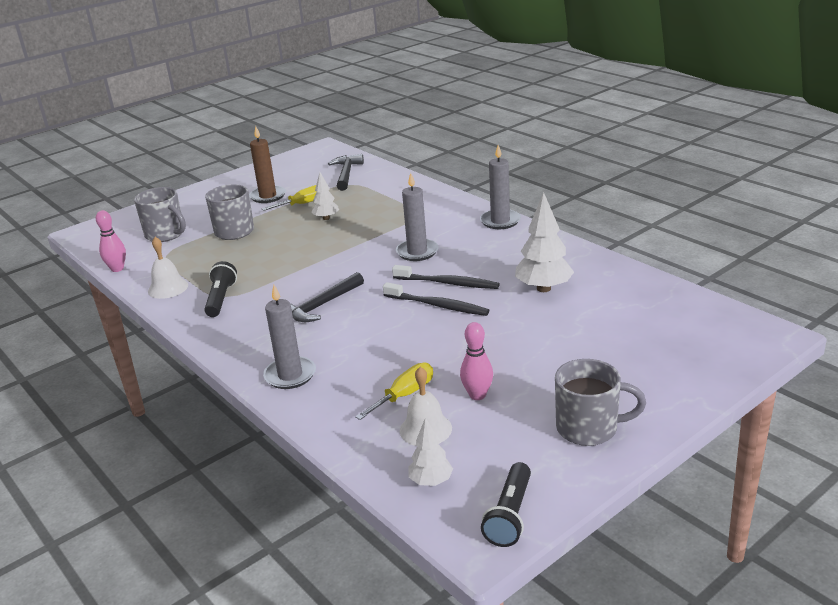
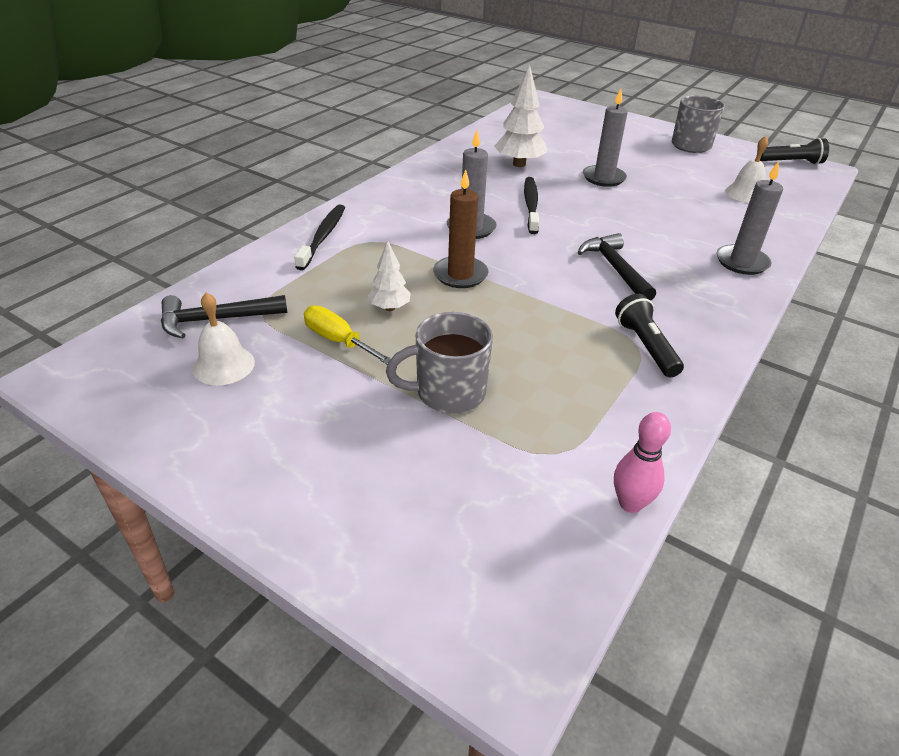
camera: 110 degrees left, 10 degrees up
(166, 234) = (482, 484): grey mug -> none
(168, 288) = (651, 409): white bell -> white bell (223, 365)
(221, 299) = (646, 346): black flashlight -> black flashlight turned 90 degrees clockwise
(268, 196) = (304, 390): brown candle -> brown candle (460, 275)
(321, 306) = (615, 268): black hammer -> black hammer turned 135 degrees counterclockwise
(404, 395) = (716, 205): yellow screwdriver -> none
(431, 481) = (793, 186): white tree -> none
(437, 305) = (574, 206): black toothbrush -> black toothbrush (323, 237)
(477, 395) = (689, 179): pink bowling pin -> none
(500, 221) = (385, 190): grey candle -> grey candle (603, 178)

